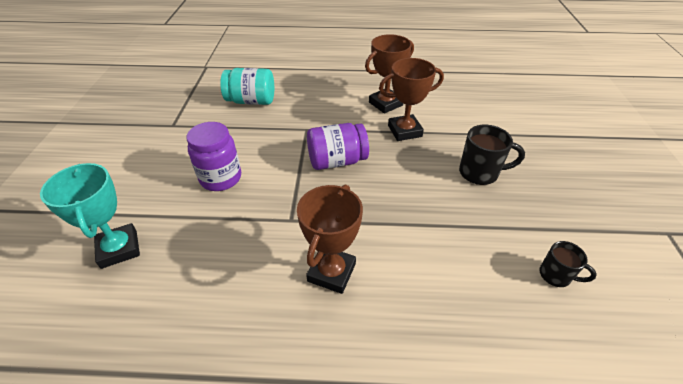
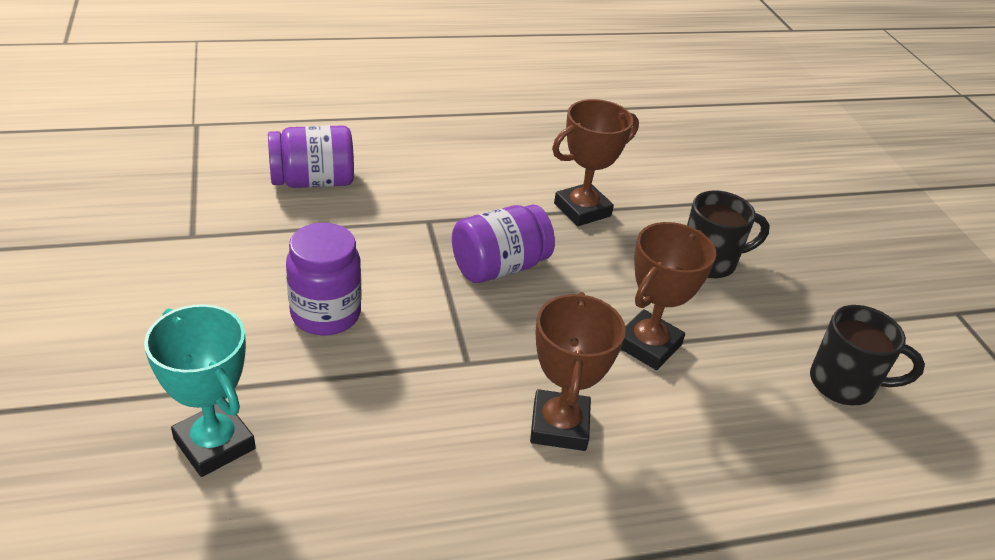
camera: 20 degrees left, 5 degrees down
(251, 101) = (313, 181): turquoise jar -> purple jar
(385, 104) = (536, 168): brown trophy -> brown trophy (648, 345)
(556, 275) = (844, 384): black mug -> black mug, size x1.61

